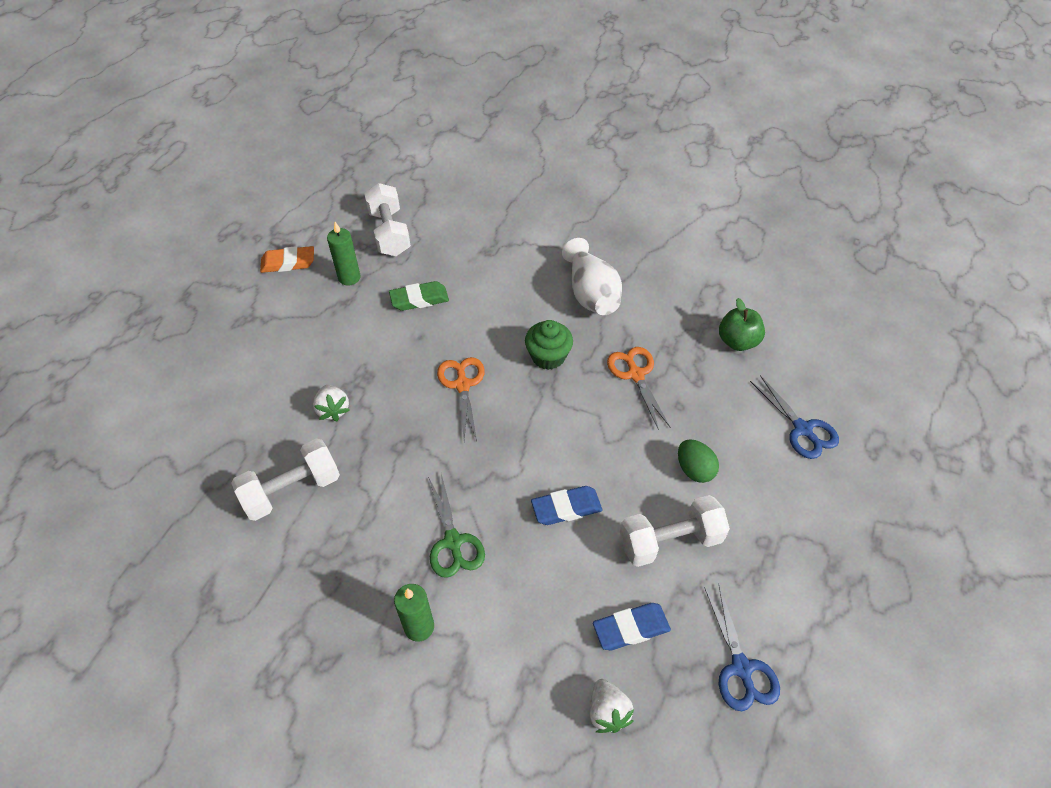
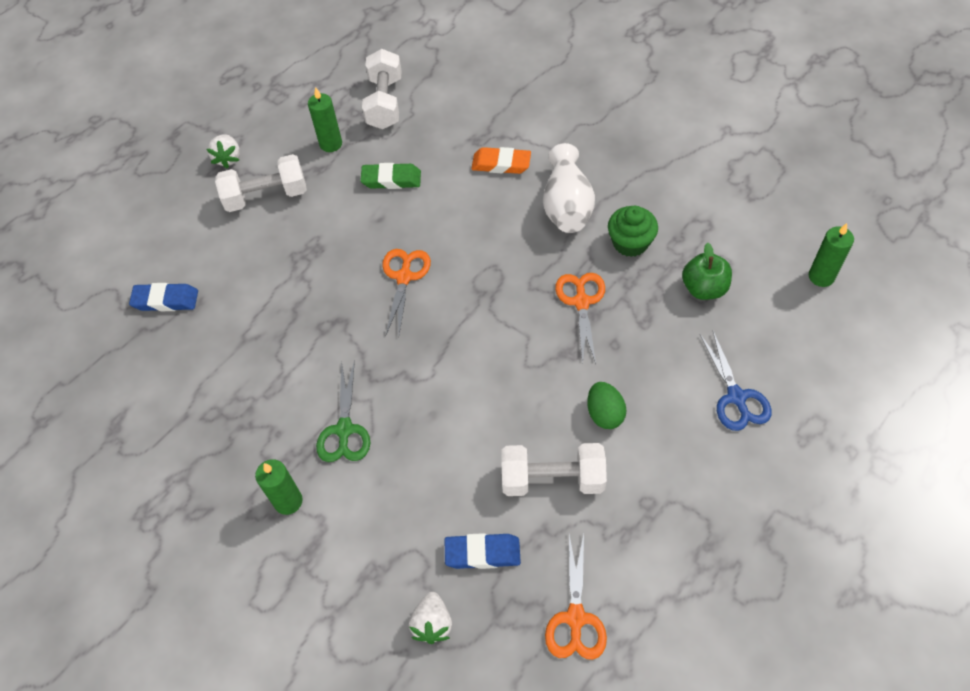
camera: 20 degrees right, 5 degrees up
(288, 263) = (278, 118): orange eraser -> orange eraser (501, 164)
(292, 490) = (215, 346): white dumbbell -> white dumbbell (266, 196)
(333, 410) = (275, 276): white strawberry -> white strawberry (228, 158)
(548, 356) = (499, 265): green cupcake -> green cupcake (630, 243)
(566, 508) = (462, 423): blue eraser -> blue eraser (166, 300)
(741, 668) = (575, 619): blue scissors -> orange scissors
(830, 312) = (821, 276): none -> green candle

